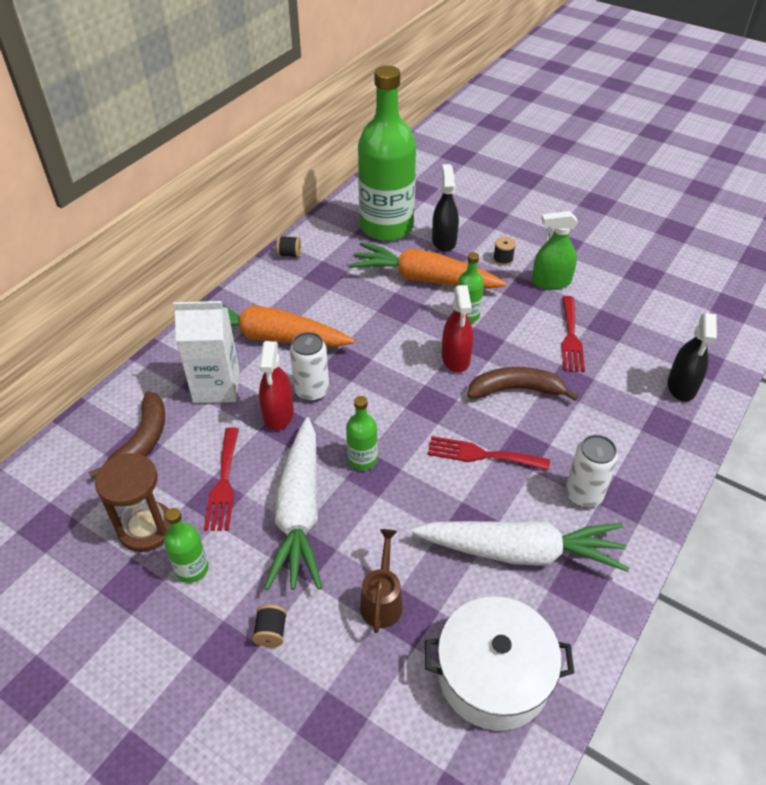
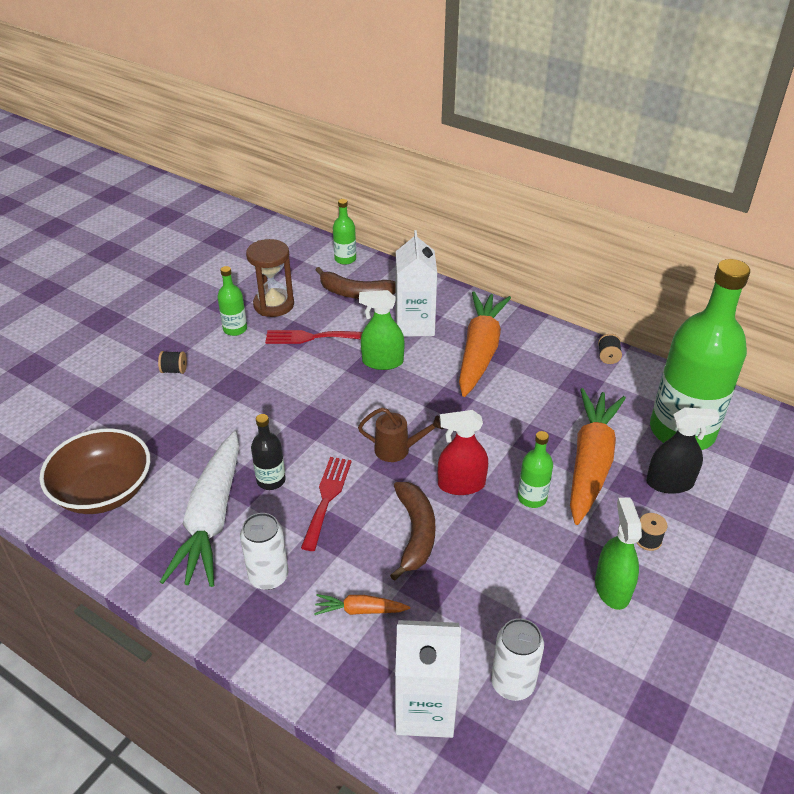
camera: 90 degrees right, 5 degrees down
(278, 414) = (382, 362): red spray bottle -> green spray bottle
(300, 511) = (277, 379): white carrot -> none
(312, 391) = (411, 381): white can -> white can (512, 683)
(362, 459) = (328, 414): green bottle -> green bottle (345, 259)
(382, 601) = (185, 427): brown watering can -> brown watering can (397, 450)
(462, 503) = (271, 480): none -> black bottle
(493, 675) = (104, 491): white pot -> brown bowl
(571, 337) = (506, 596): red fork -> none
(604, 426) = (360, 610): none -> orange carrot
(681, 386) = (425, 709): black spray bottle -> white carton

